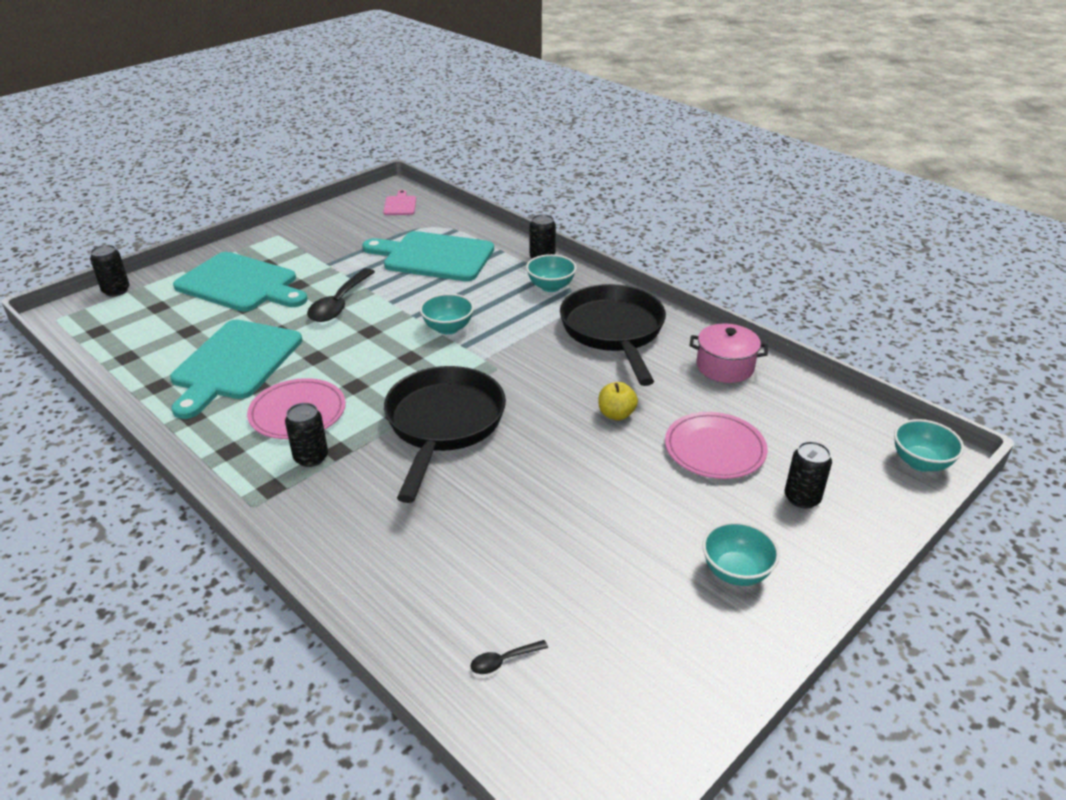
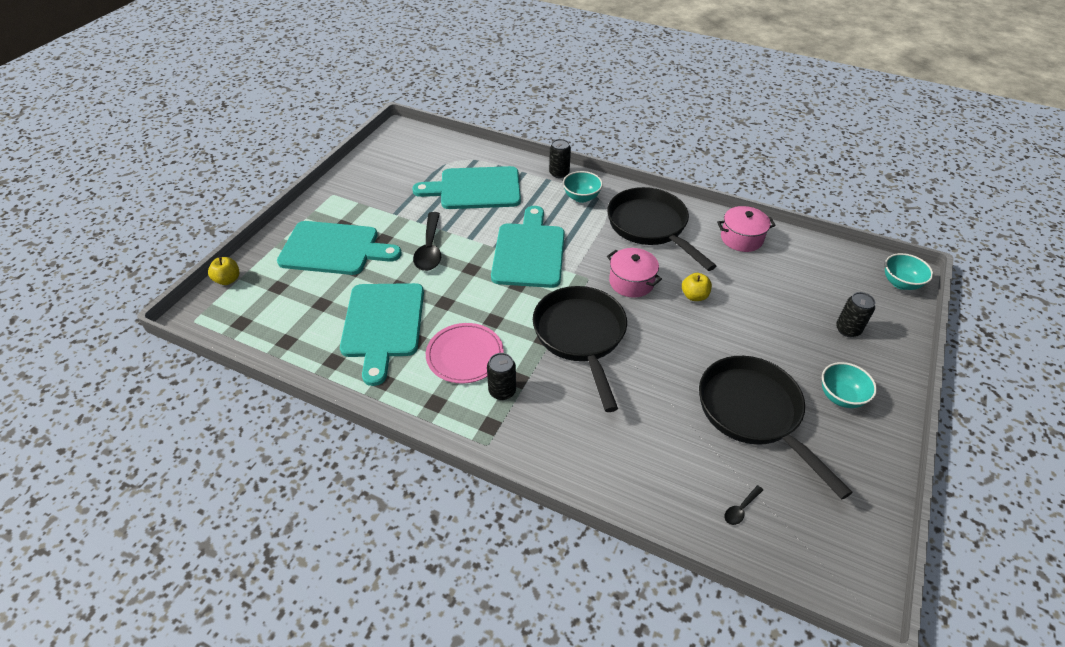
camera: 20 degrees left, 10 degrees up
(116, 291) = (228, 280): black can -> yellow apple
(400, 205) = (415, 145): pink cutting board -> none
(448, 328) = (529, 252): turquoise bowl -> turquoise cutting board
(547, 383) = (631, 282): none -> pink pot
(600, 559) = (753, 413): none -> black pan
(714, 449) = (773, 307): pink plate -> none

